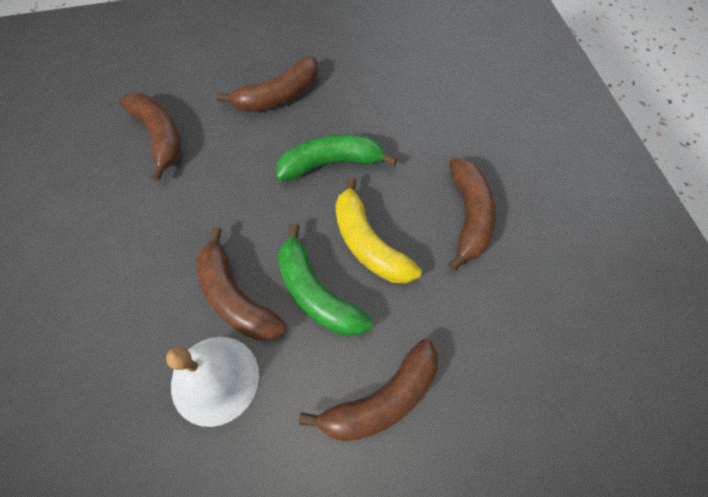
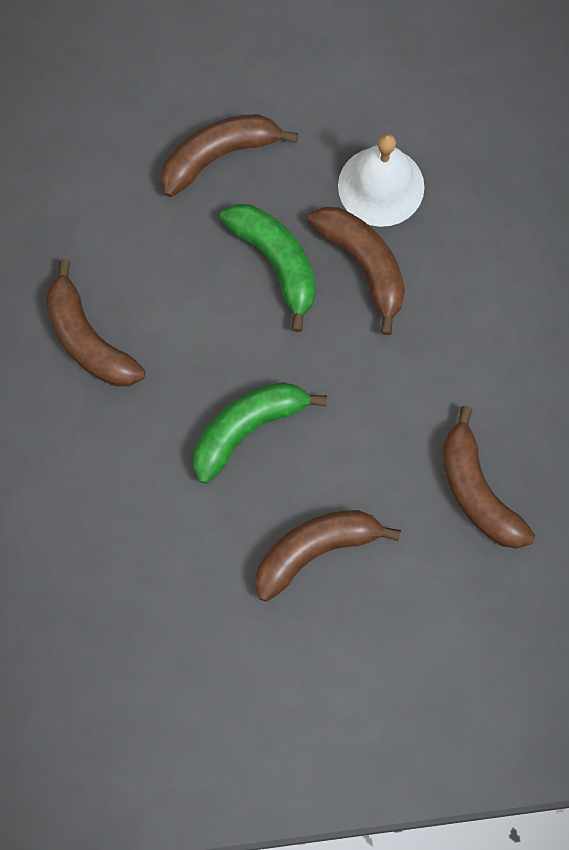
camera: 175 degrees left, 10 degrees up
(331, 163) = (247, 429): green banana -> green banana turned 150 degrees clockwise
(368, 243) = (213, 315): yellow banana -> none
(469, 216) = (88, 339): brown banana -> brown banana turned 45 degrees counterclockwise

